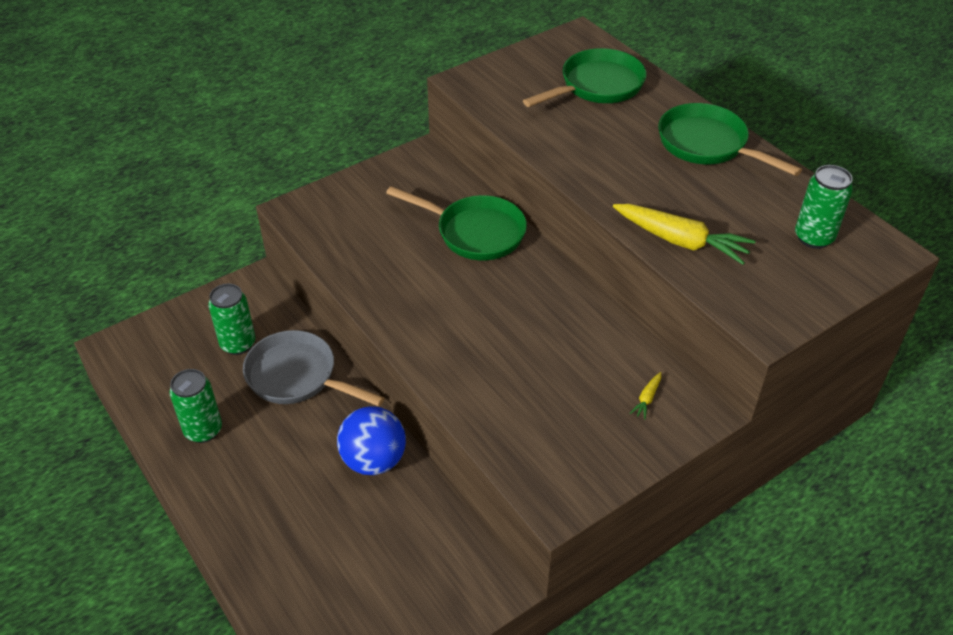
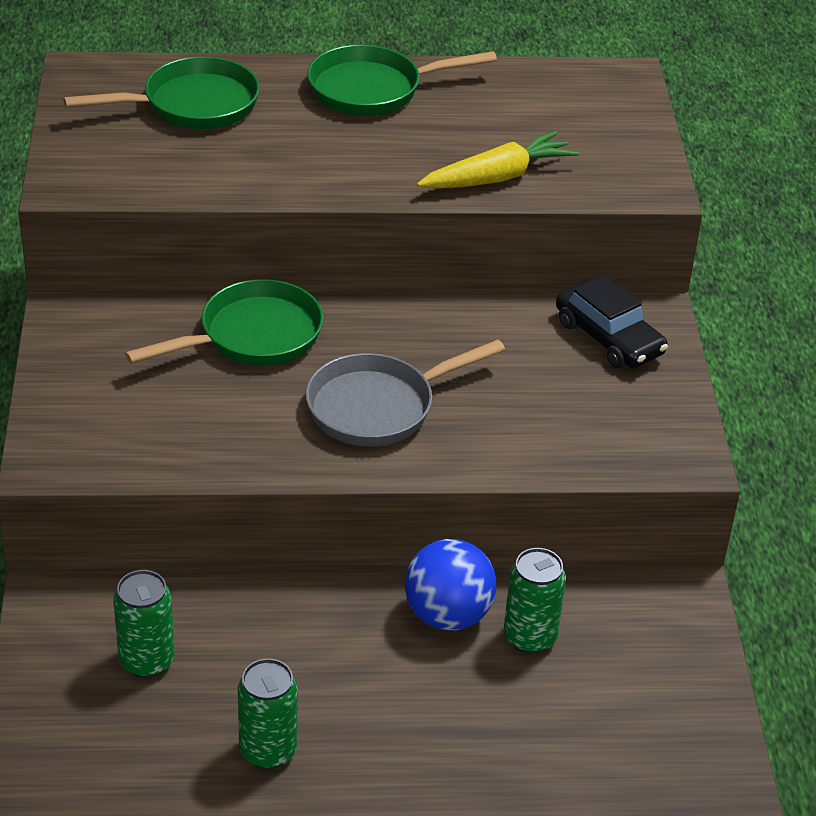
camera: 60 degrees left, 5 degrees down
(297, 377) = (258, 627): grey pan -> grey pan (379, 407)
(597, 86) = (192, 105): green pan -> green pan turned 75 degrees clockwise
(647, 398) = (608, 338): yellow carrot -> black car
(813, 237) = (569, 104): green can -> green can (529, 637)

